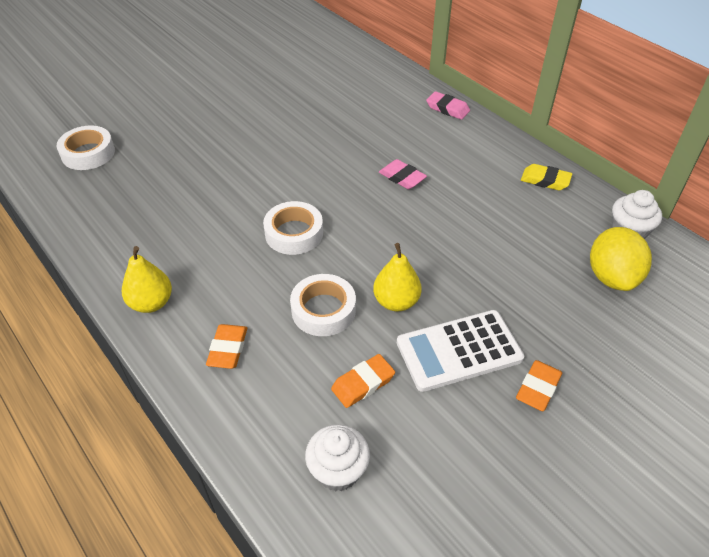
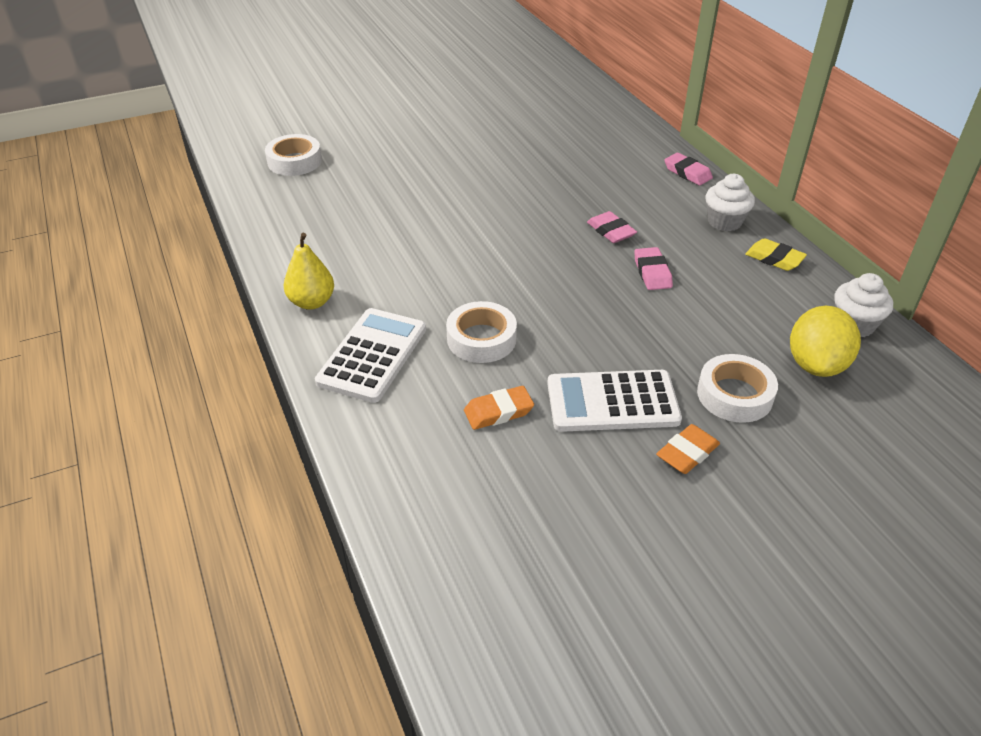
camera: 15 degrees right, 5 degrees down
(228, 349) = (372, 355): orange eraser -> white calculator
(294, 233) = (476, 264): white tape -> white tape (734, 395)
(338, 471) = (445, 482): white cupcake -> white cupcake (724, 222)
(396, 301) = (561, 345): yellow pear -> none
(450, 212) = (652, 272): none -> pink eraser

